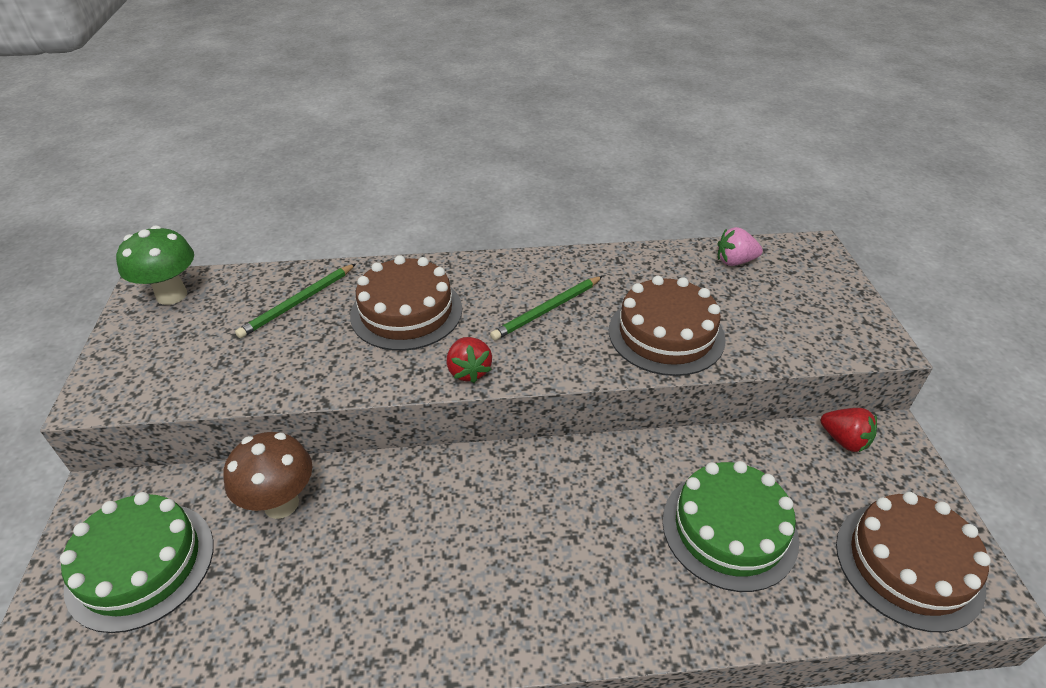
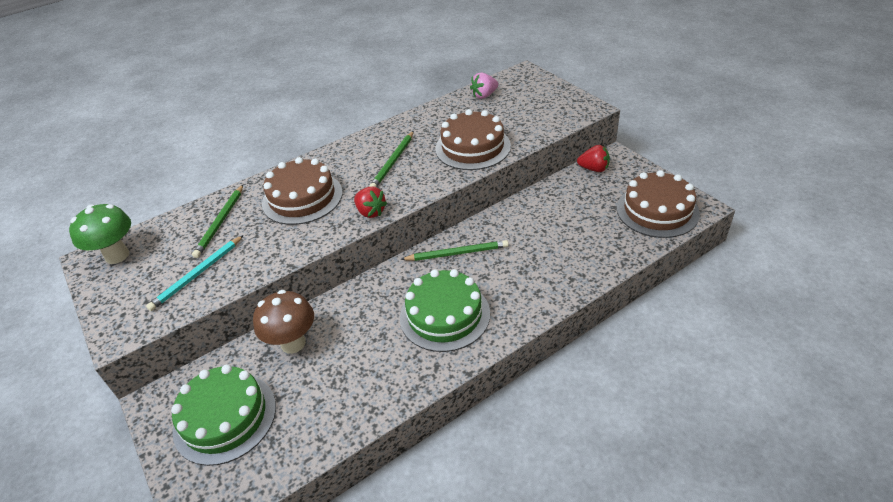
camera: 25 degrees left, 0 degrees up
(223, 361) = (197, 274): none -> turquoise pencil
(561, 479) = (457, 253): none -> green pencil
(729, 529) = (563, 235): green cake -> green cake (444, 315)

